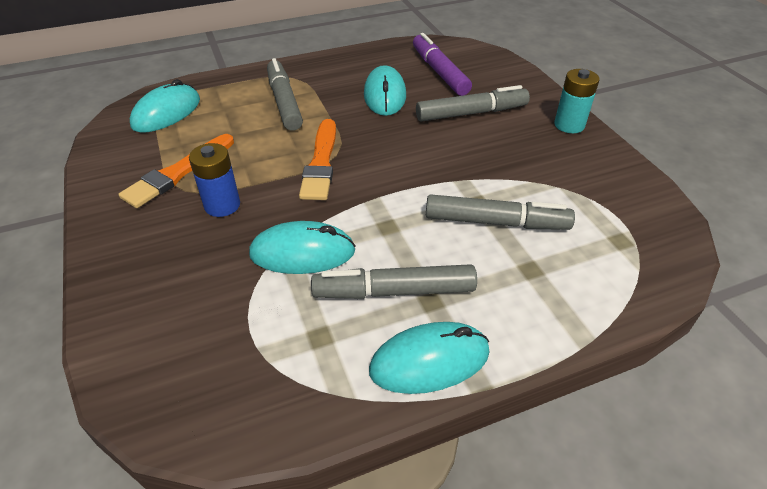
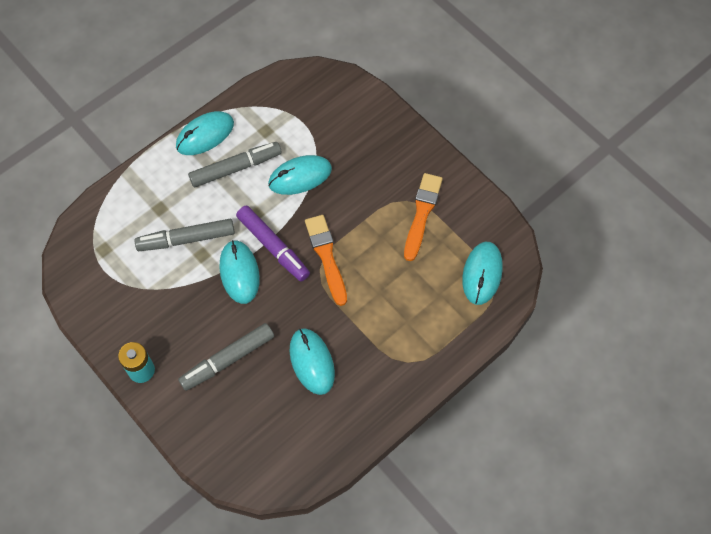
camera: 160 degrees right, 20 degrees up
(222, 205) = (371, 196): blue battery -> none
(284, 102) = (395, 321): grey marker -> none
(434, 173) = (239, 273): none -> turquoise mouse
(439, 72) = (273, 420): purple marker -> purple marker (273, 247)

